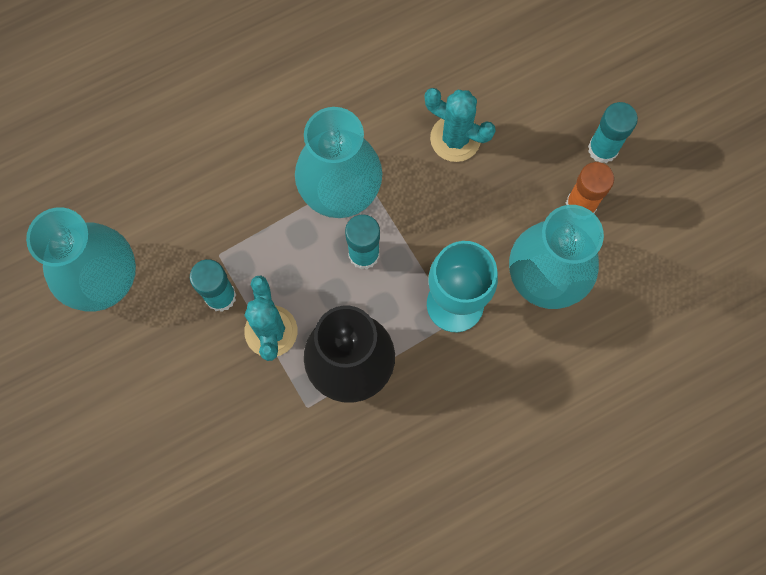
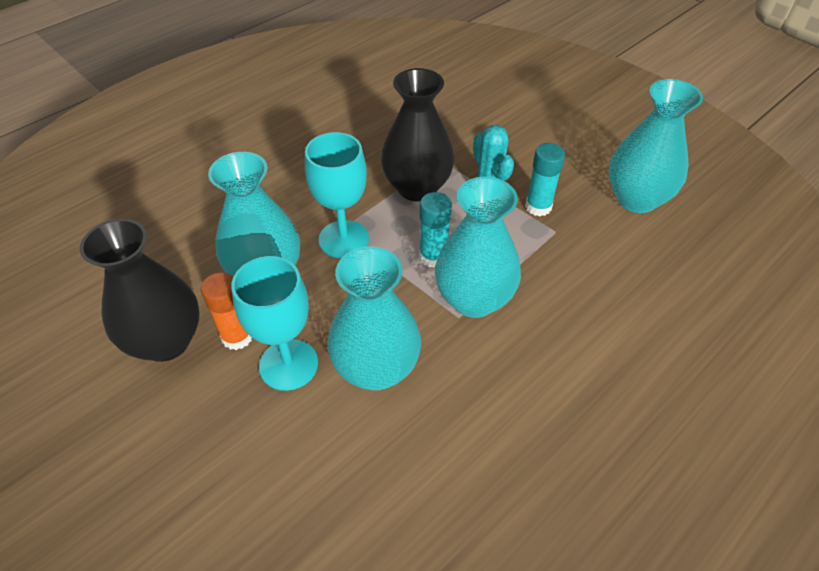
camera: 165 degrees right, 25 degrees down
(455, 138) = (376, 368): turquoise cactus -> turquoise vase
(534, 162) = (288, 364): none -> turquoise goblet
(603, 149) = (216, 394): turquoise glue stick -> none
(649, 217) = (166, 341): none -> black vase

